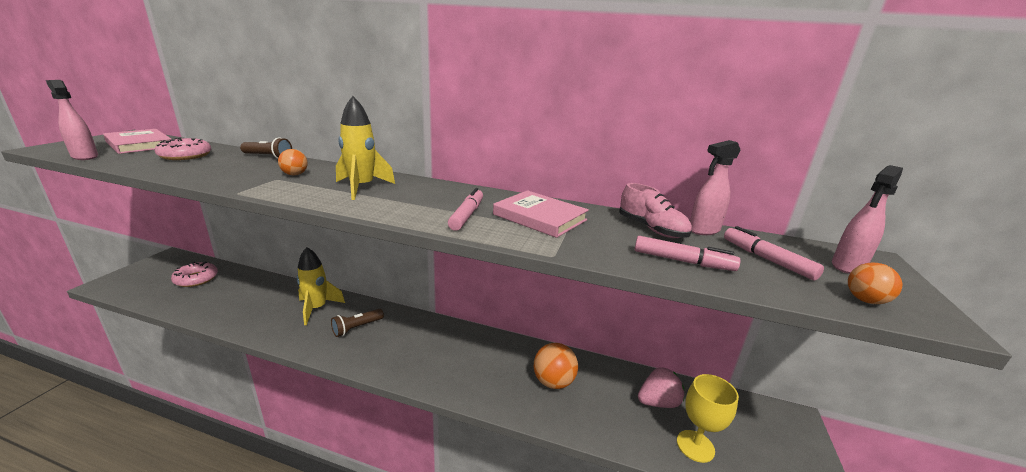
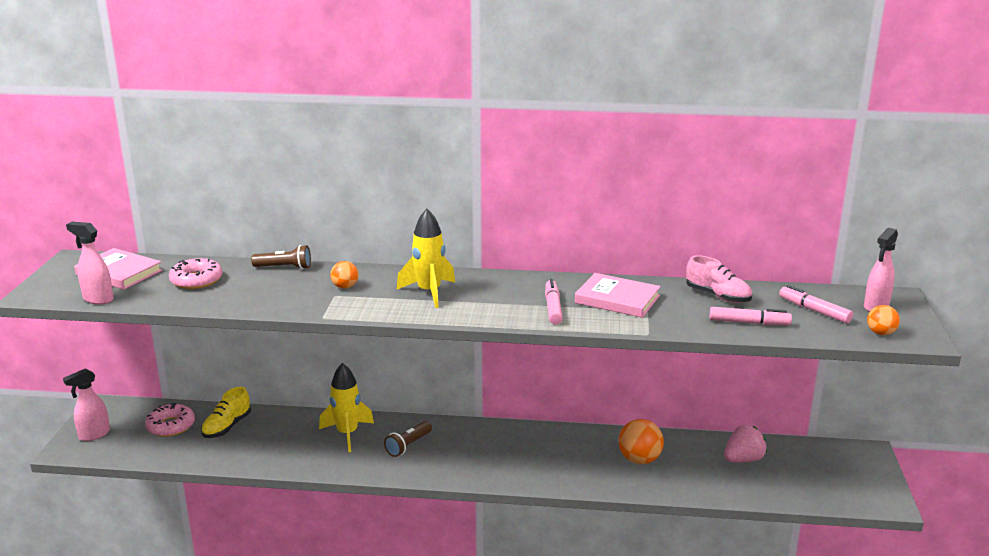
camera: 10 degrees left, 0 degrees up
(234, 286) = (227, 427): none -> yellow shoe
(695, 446) = (781, 486): yellow goblet -> none
(703, 230) = (762, 290): pink spray bottle -> pink spray bottle (94, 435)

